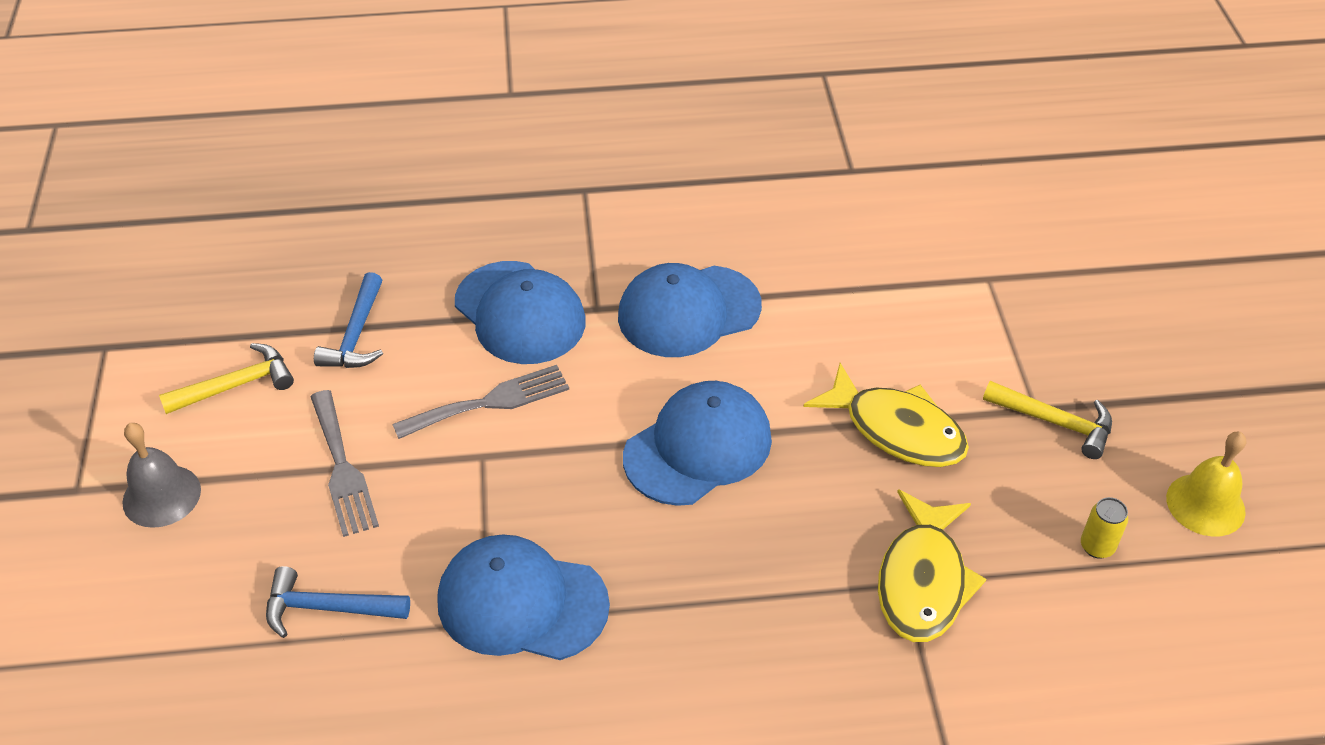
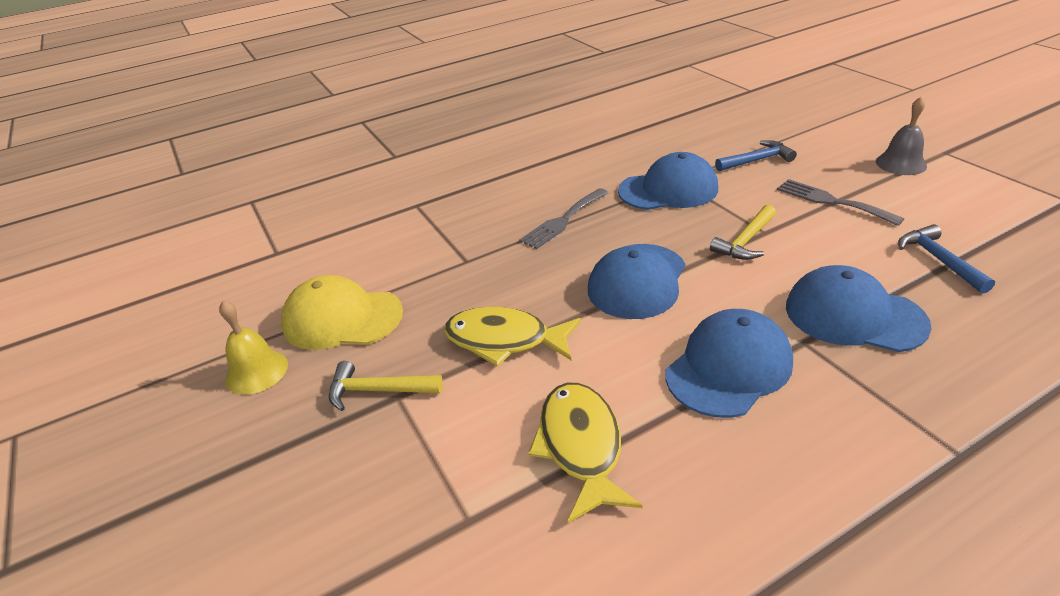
camera: 160 degrees right, 10 degrees down
(236, 385) = (956, 211): yellow hammer -> yellow hammer (746, 241)
(490, 402) = (796, 257): grey fork -> grey fork (563, 220)
(923, 580) = (454, 266): yellow fish -> yellow fish (581, 446)
(1097, 546) = (342, 318): yellow can -> yellow cap

